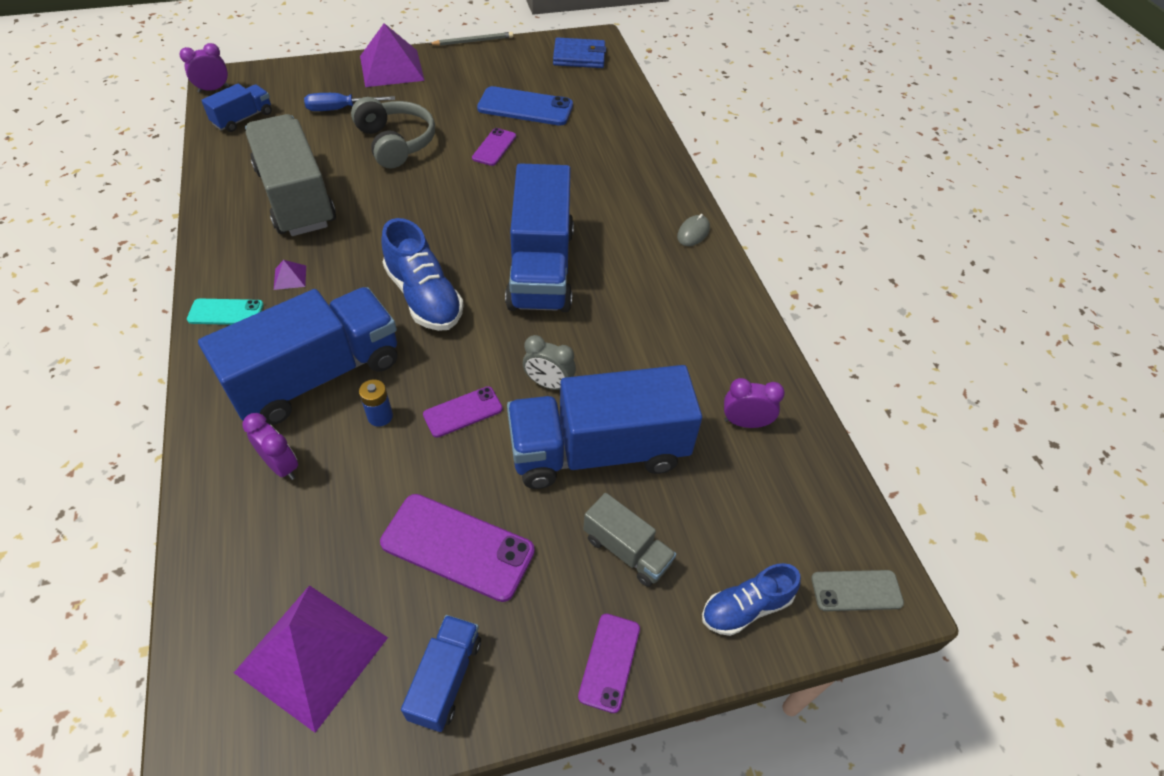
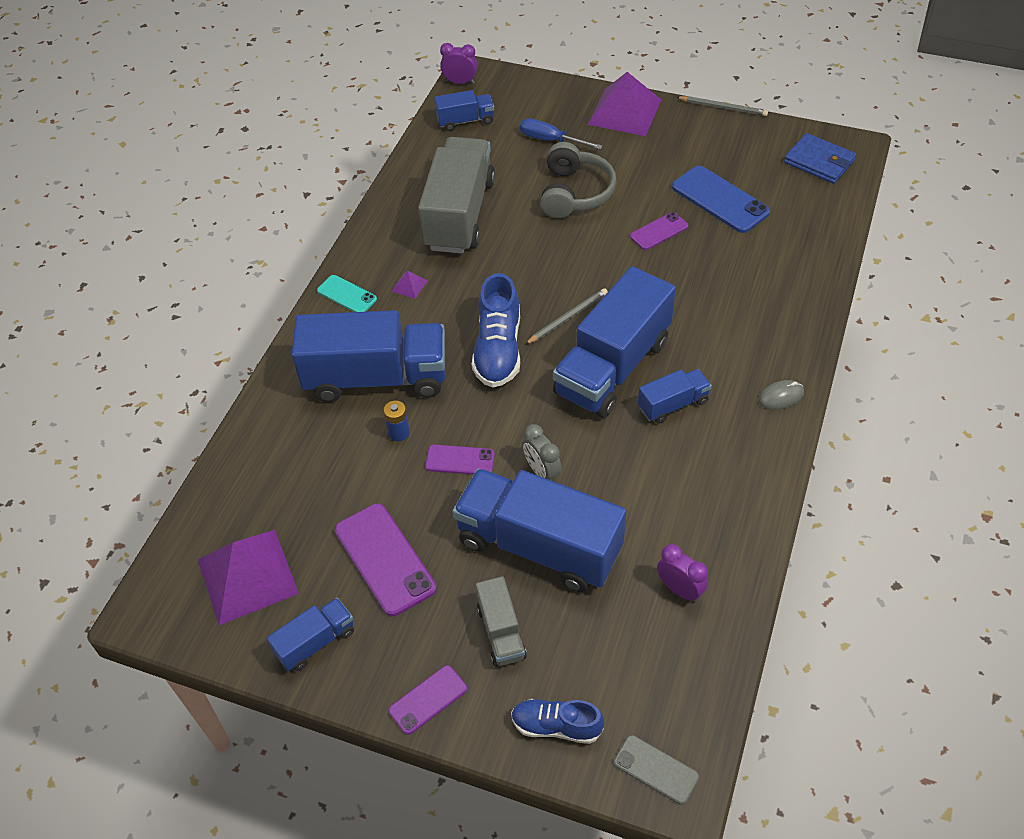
camera: 40 degrees right, 0 degrees up
(281, 466) = (310, 435): purple clock -> none
(469, 244) = (568, 318): none -> grey pencil
(615, 275) = (673, 404): none -> blue truck

